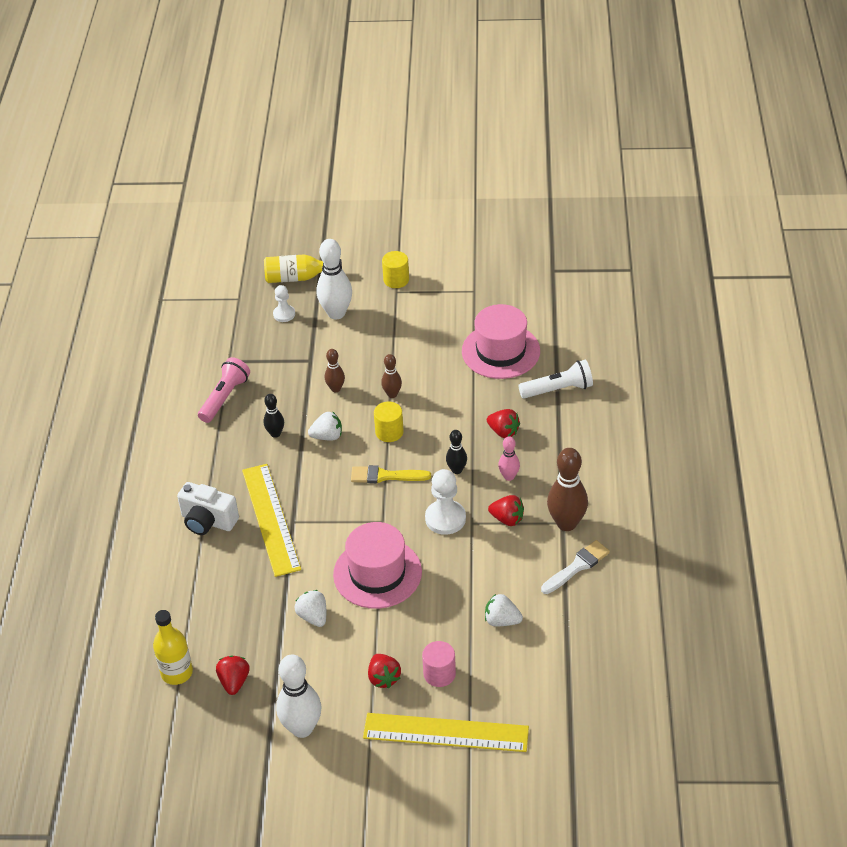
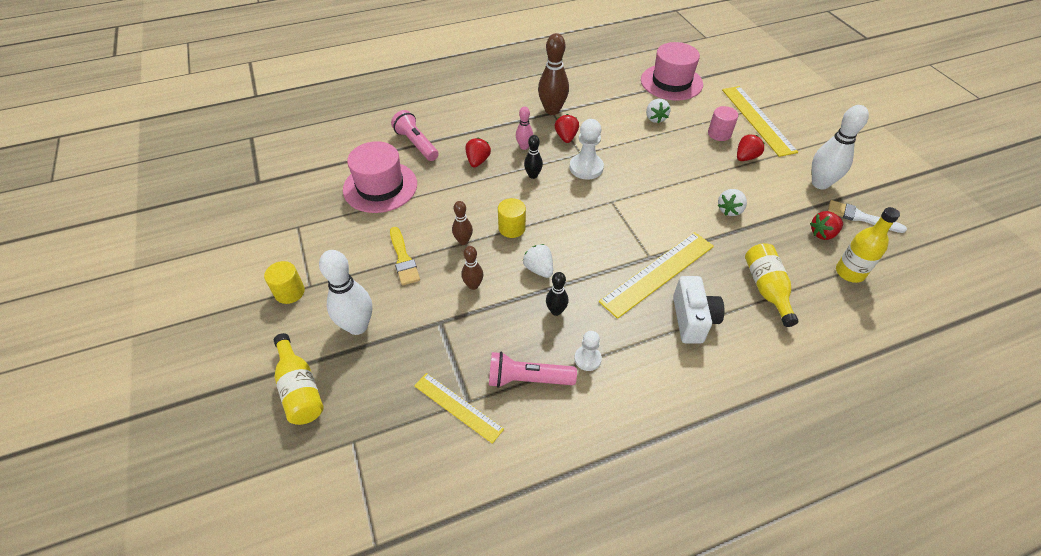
camera: 115 degrees left, 5 degrees up
(203, 592) = (766, 289): none -> yellow bottle
(228, 354) = (457, 407): none -> yellow ruler
(284, 314) = (371, 377): white pawn -> white pawn (587, 359)
(377, 573) = (663, 188): pink hat -> pink hat (671, 82)
(385, 476) = (563, 214): yellow brush -> yellow brush (403, 259)
(558, 389) = (416, 144): white flashlight -> pink flashlight
(577, 567) = (586, 98): white brush -> white brush (860, 217)

